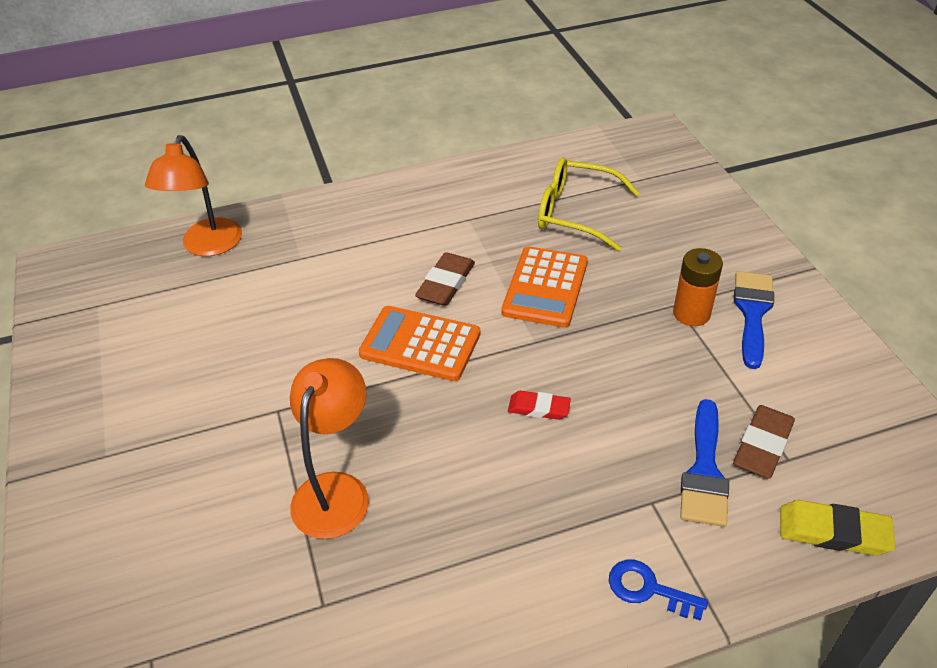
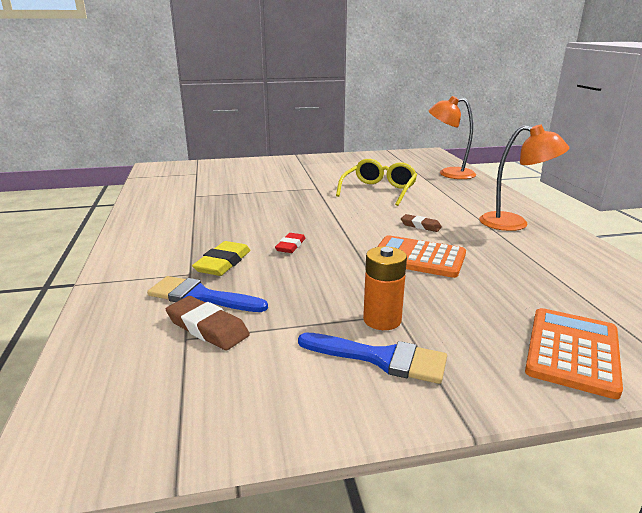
camera: 95 degrees right, 20 degrees down
(336, 490) = (257, 198): orange lamp -> orange lamp (514, 223)
(420, 344) = (359, 217): orange calculator -> orange calculator (572, 351)
(446, 283) = (420, 226): brown eraser -> brown eraser, size x0.66
(576, 213) = (531, 280): yellow glasses -> yellow glasses (378, 191)
(648, 589) = (130, 264): blue key -> none
(833, 532) = (101, 344): yellow eraser -> yellow eraser (223, 263)

